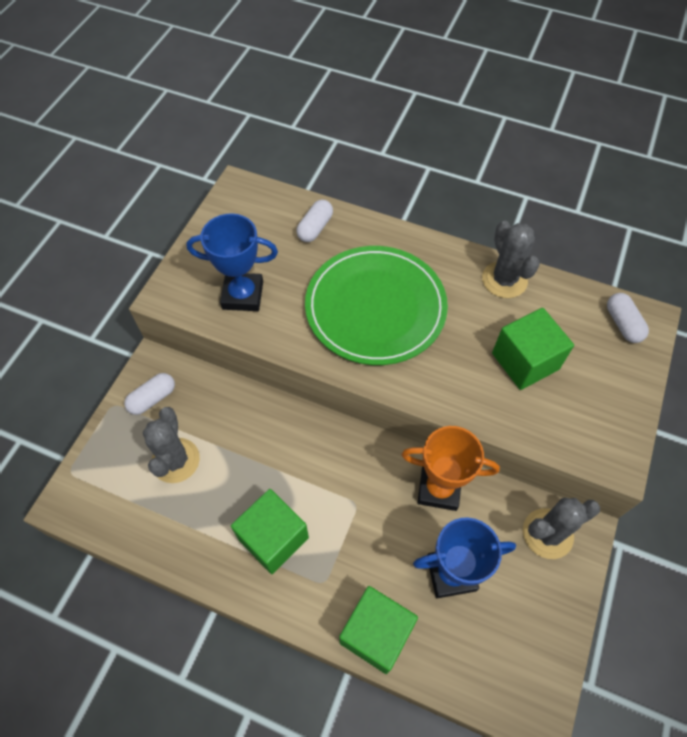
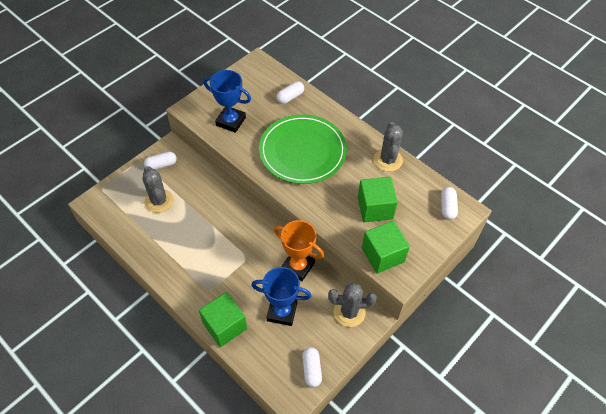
camera: 20 degrees right, 5 degrees down
(175, 460) = (159, 201): grey cactus -> grey cactus turned 45 degrees counterclockwise
(273, 538) = (192, 258): green cube -> green cube (383, 255)
(540, 651) = (311, 369): none -> white capsule

